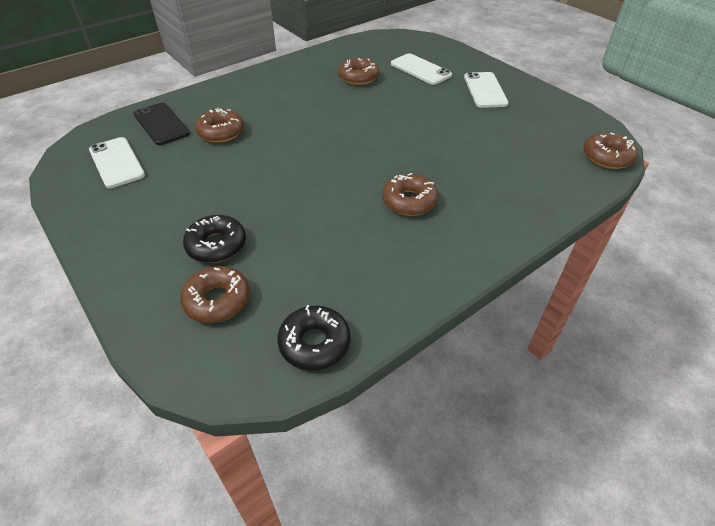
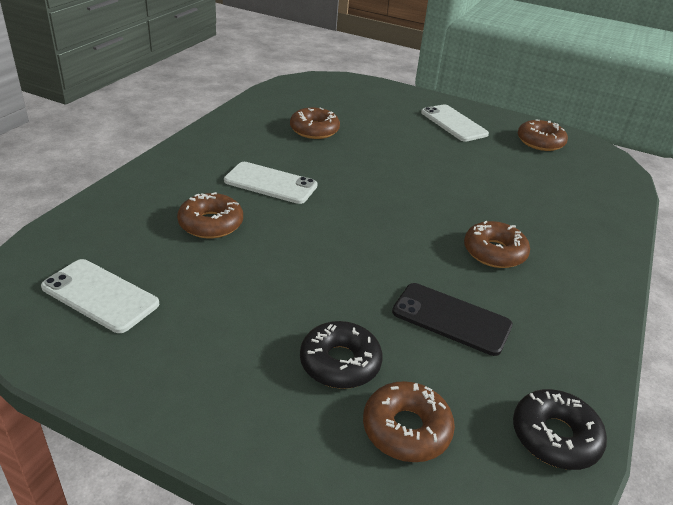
camera: 30 degrees left, 10 degrees down
(161, 124) = (118, 230): black phone -> black phone (451, 319)
(420, 69) = (372, 112): white phone -> white phone (270, 183)
(607, 157) = (614, 168): brown donut -> brown donut (540, 142)

